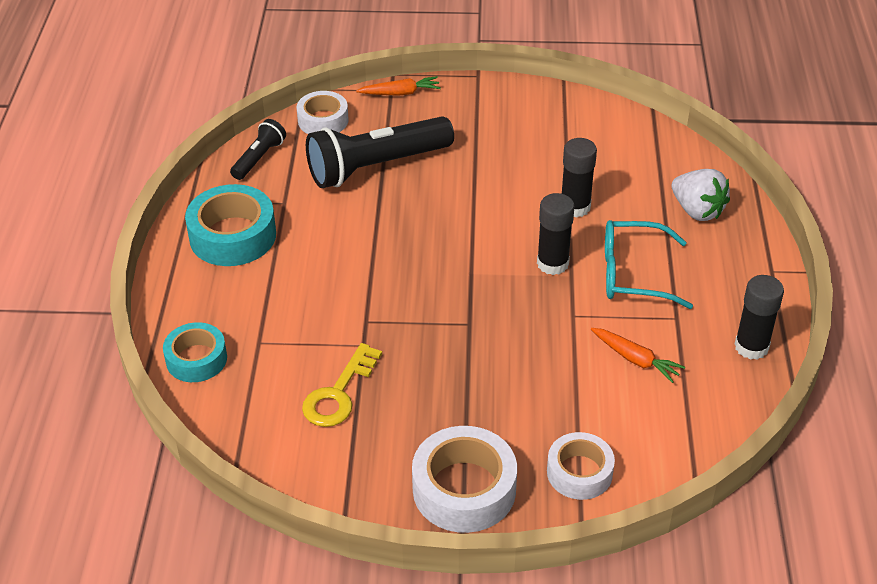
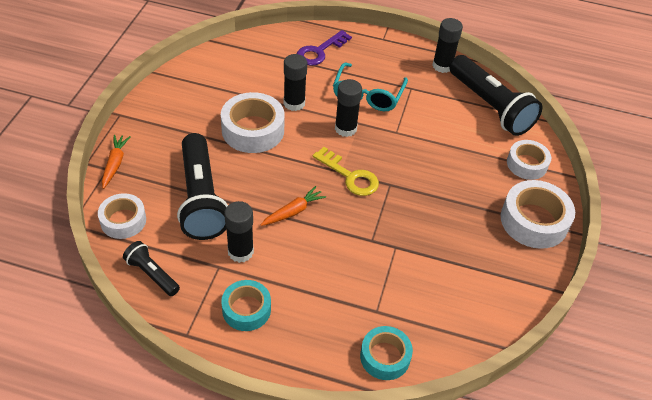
camera: 80 degrees left, 5 degrees up
(233, 236) = (246, 309): turquoise tape -> turquoise tape, size x0.64
(310, 214) = (240, 252): none -> black glue stick
(339, 393) = (440, 270): yellow key -> yellow key (350, 176)
(506, 182) = (253, 130): none -> white tape
(635, 359) = (441, 115): orange carrot -> orange carrot (293, 211)
(688, 415) = (490, 106): none -> black flashlight
(697, 210) = (320, 51): white strawberry -> purple key

